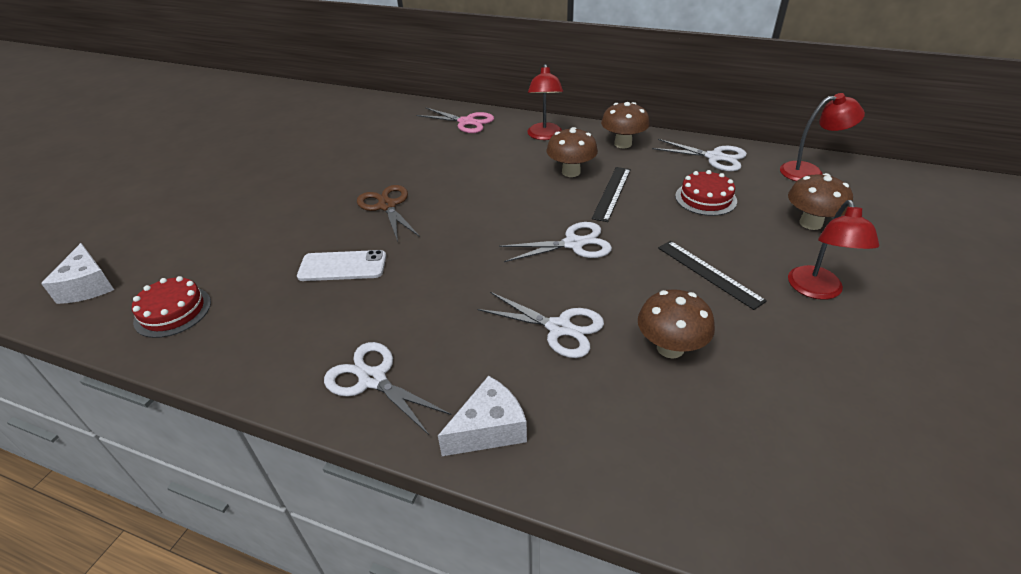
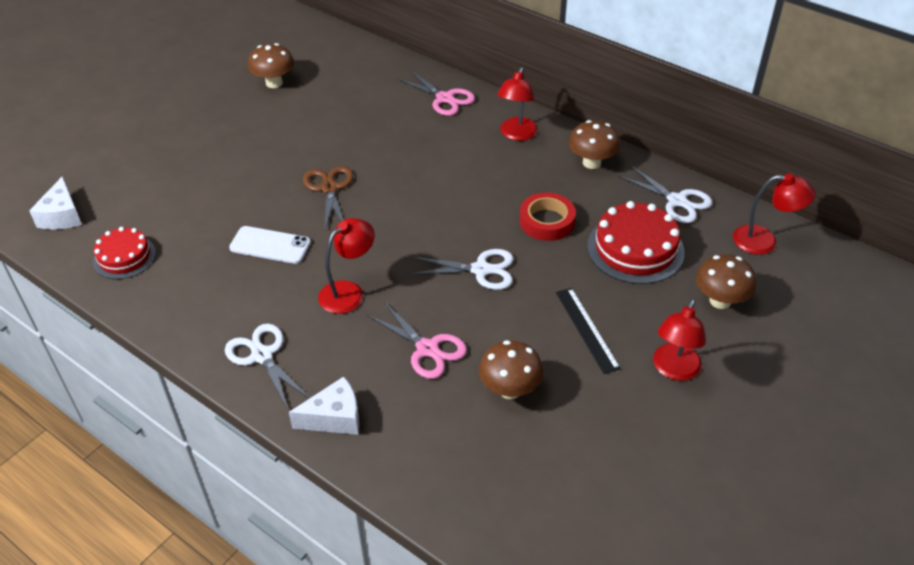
camera: 15 degrees right, 5 degrees up
(447, 292) = (348, 292): none -> red lamp
(559, 328) = (427, 349): white scissors -> pink scissors
(571, 172) = (520, 187): brown mushroom -> brown mushroom (274, 83)
(612, 193) = (547, 221): black ruler -> red tape
(705, 198) = (635, 249): red cake -> red cake, size x1.58

